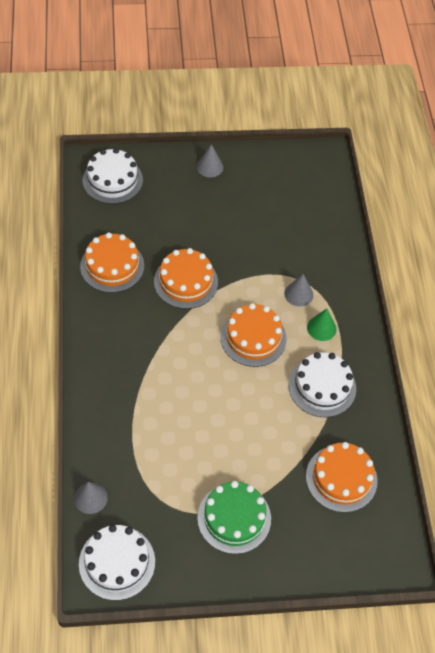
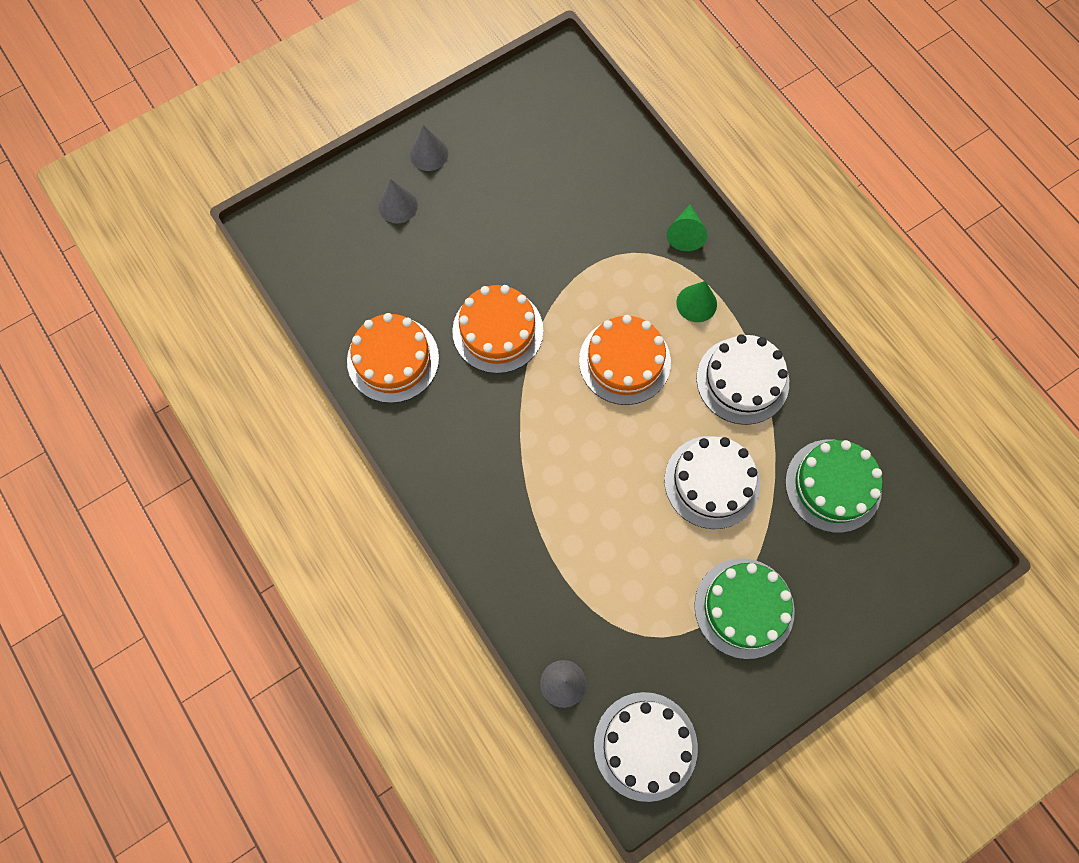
camera: 25 degrees left, 15 degrees up
(112, 180) = (316, 238): white cake -> white cake (712, 482)
(298, 294) = (643, 273): grey cone -> grey cone (398, 206)
(341, 285) = (685, 234): none -> green cone
(341, 478) = (833, 485): orange cake -> green cake

